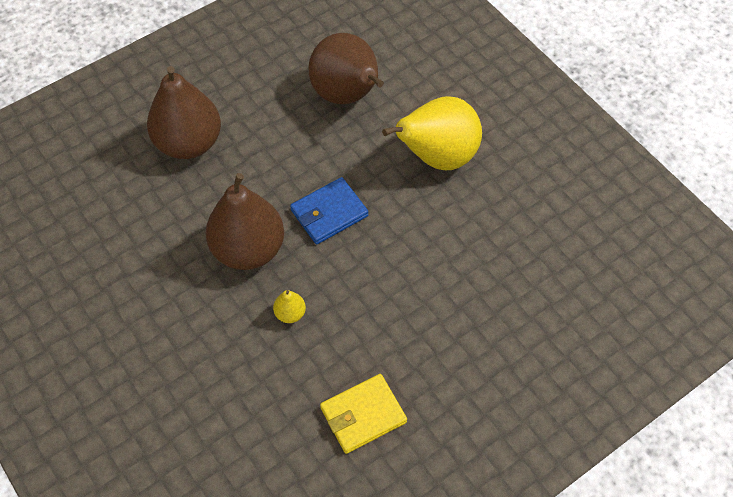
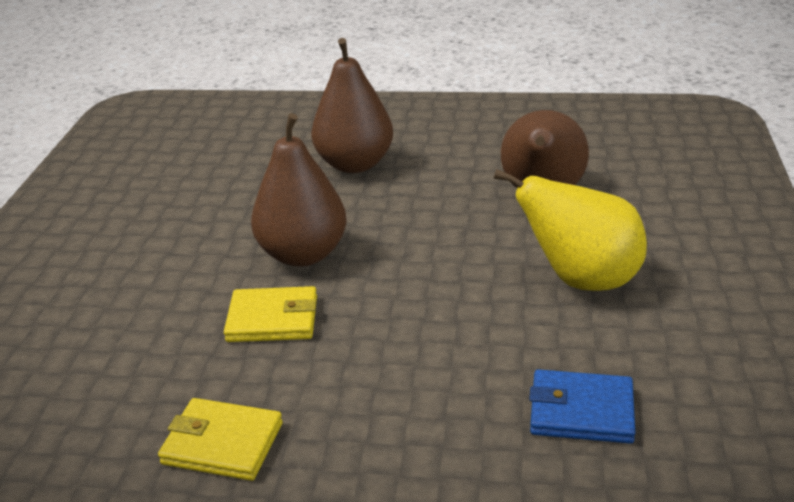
camera: 45 degrees right, 25 degrees down
(290, 313) = (272, 319): yellow pear -> yellow wallet
(329, 213) = (410, 266): blue wallet -> blue wallet (581, 411)

